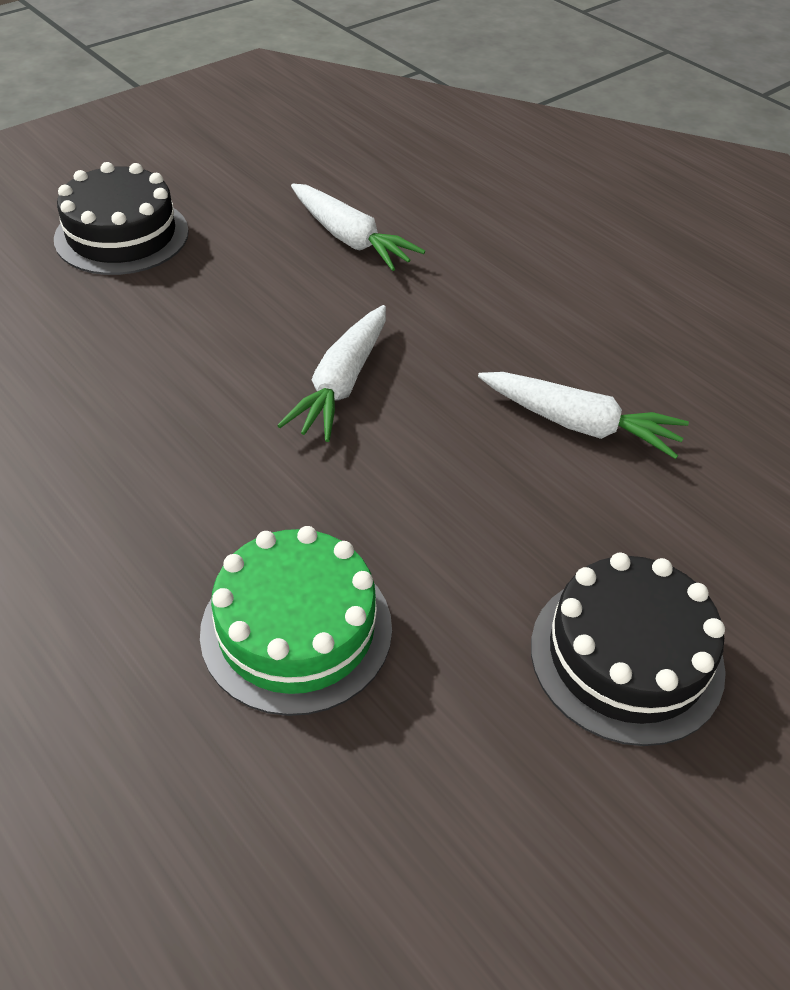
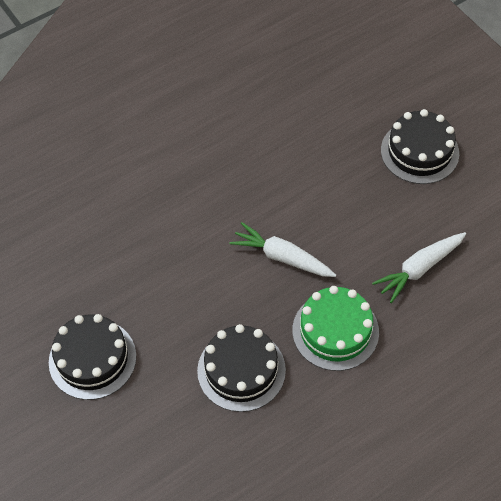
camera: 100 degrees right, 10 degrees up
(296, 629) = (129, 233): green cake -> green cake (335, 331)
(579, 424) = (241, 370): white carrot -> black cake

